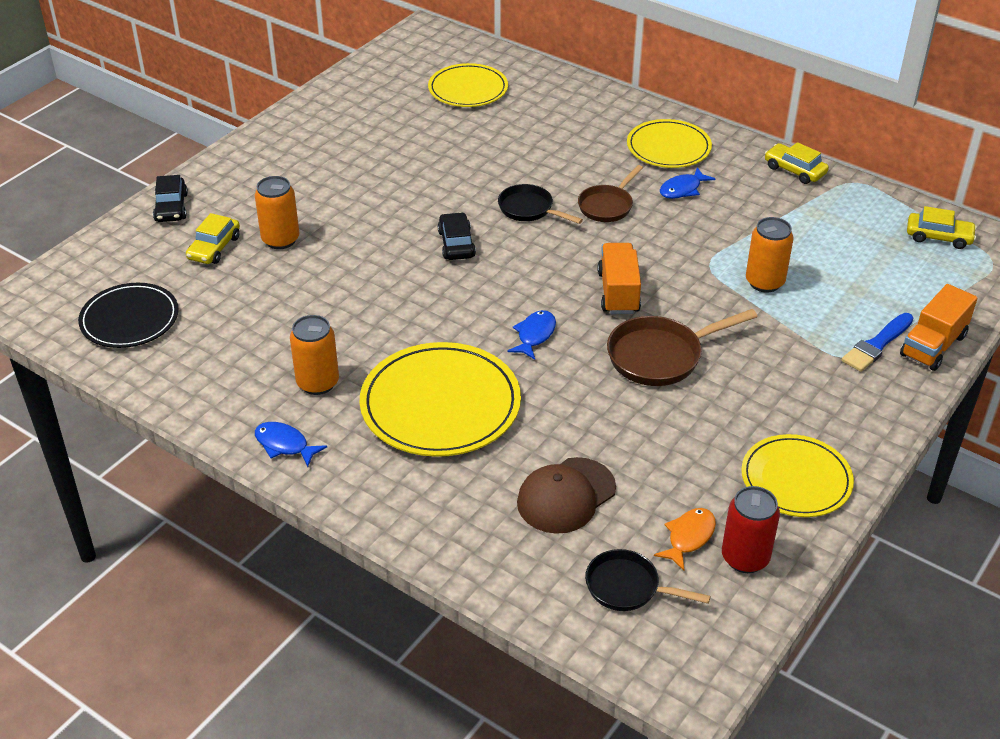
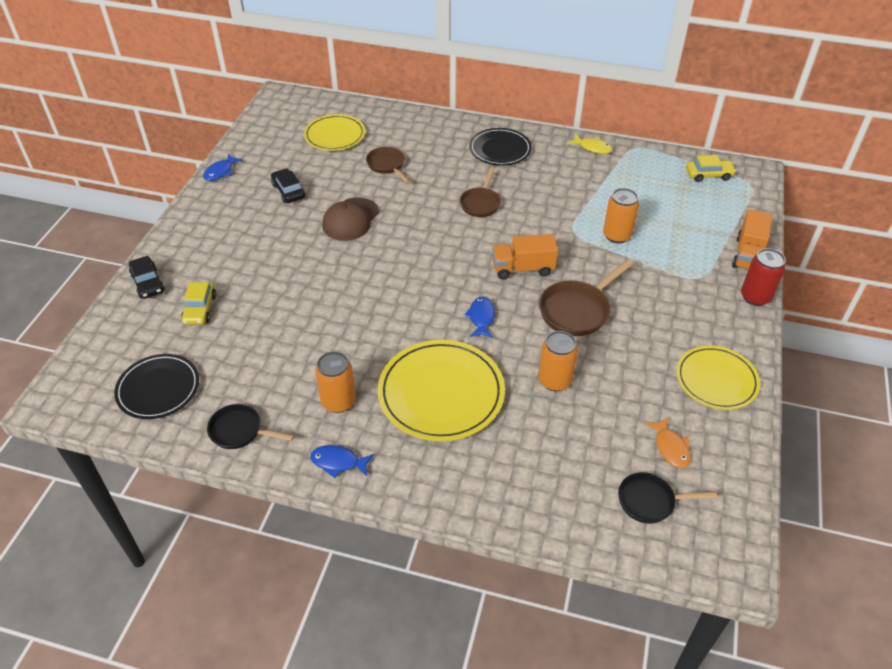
camera: 20 degrees left, 5 degrees up
(280, 240) = (250, 289): orange can -> orange can (554, 380)
(456, 244) = (387, 259): black car -> black car (288, 191)
(514, 137) = (387, 165): none -> brown pan
(529, 209) = (427, 219): black pan -> black pan (240, 431)
(566, 496) = (569, 440): brown cap -> brown cap (350, 219)
(618, 292) = (523, 268): orange truck -> orange truck turned 75 degrees counterclockwise
(668, 147) = (500, 149): yellow plate -> black plate
(682, 189) = (526, 179): blue fish -> blue fish (220, 172)
(688, 537) = (670, 447): orange fish -> orange fish turned 150 degrees clockwise
(745, 558) = (716, 451): red can -> red can (755, 297)
(794, 170) = (592, 148): yellow car -> yellow fish
(877, 345) = (713, 263): blue brush -> none

